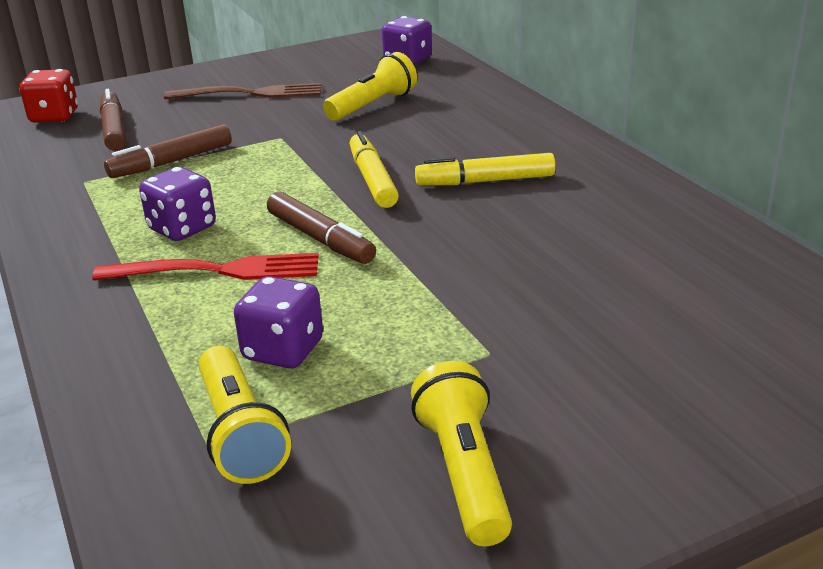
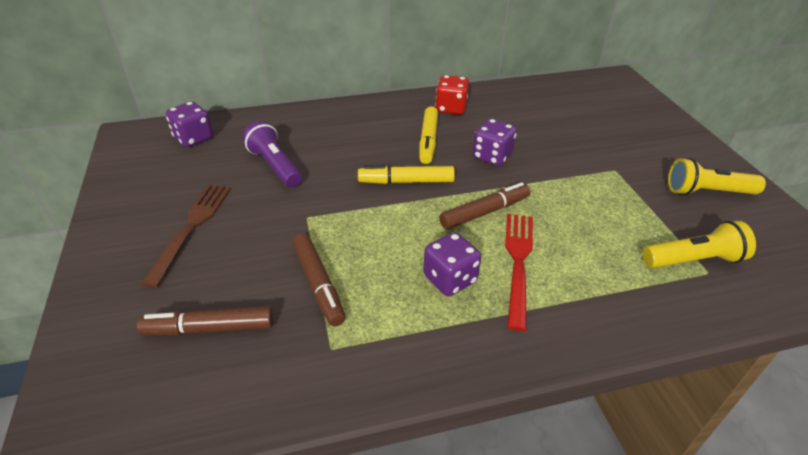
camera: 80 degrees left, 10 degrees up
(54, 117) = (126, 387): red dice -> red dice (451, 108)
(283, 350) = (615, 238): purple dice -> purple dice (492, 156)
(372, 105) = (275, 166): yellow flashlight -> purple flashlight

